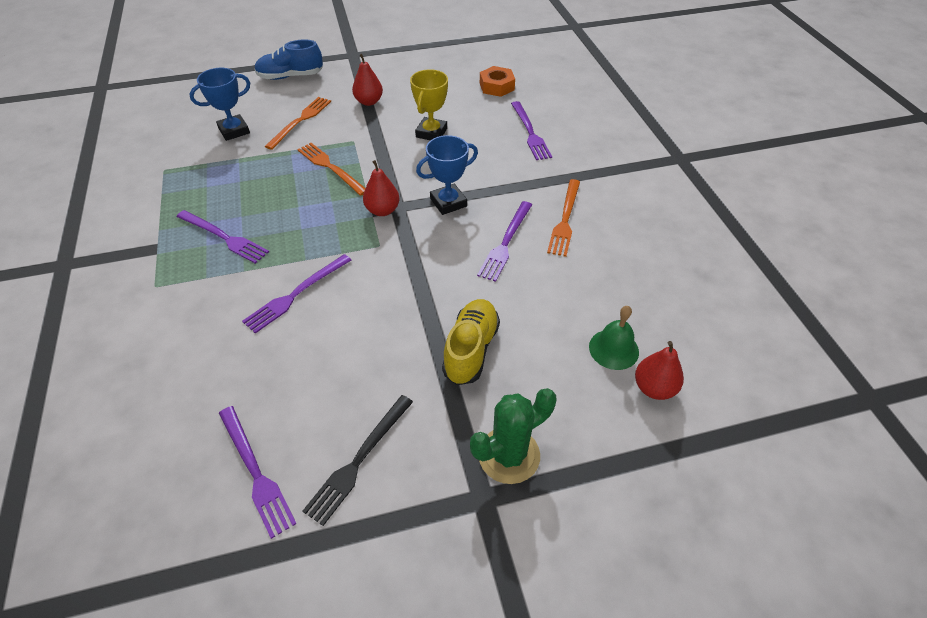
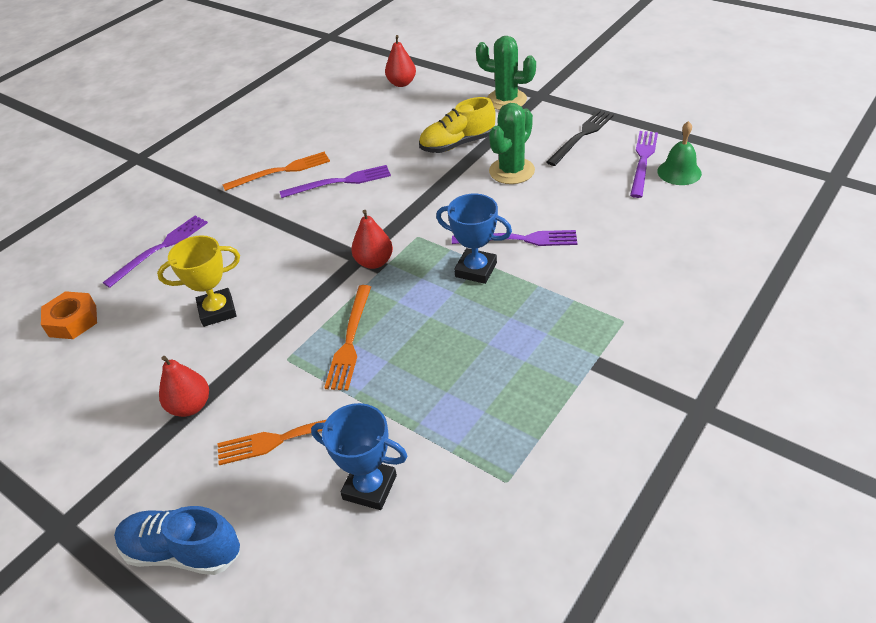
camera: 125 degrees left, 5 degrees down
(224, 237) = (524, 330): purple fork -> none
(290, 76) = (183, 551): blue shoe -> blue shoe turned 150 degrees clockwise
(359, 460) = (581, 136): black fork -> black fork turned 45 degrees counterclockwise
(379, 356) = (511, 171): none -> green cactus
(448, 202) = (322, 234): blue trophy -> blue trophy (476, 270)
(613, 349) = (389, 104): green bell -> green bell (679, 172)

